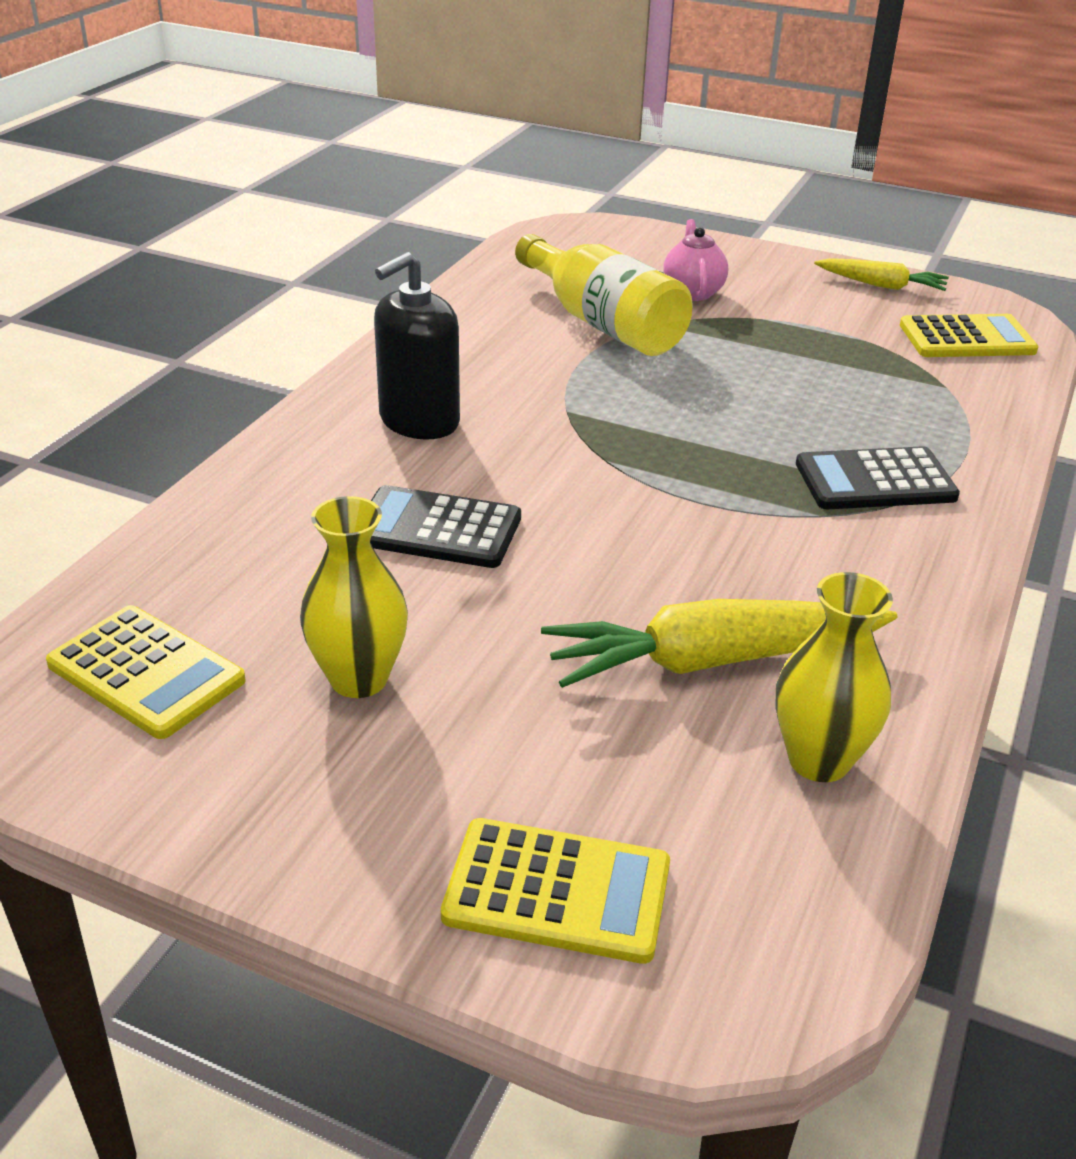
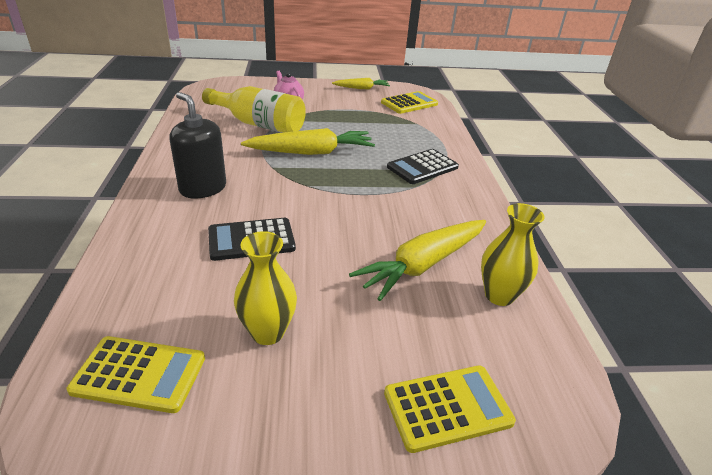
camera: 30 degrees left, 0 degrees up
(419, 421) = (203, 188): black soap dispenser -> black soap dispenser turned 120 degrees clockwise
(663, 399) = (311, 152): none -> yellow carrot

